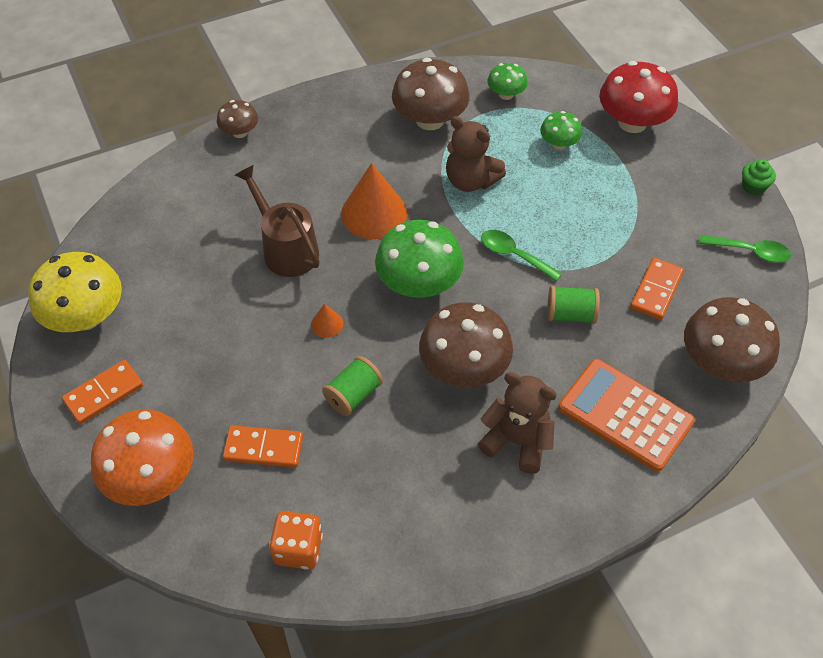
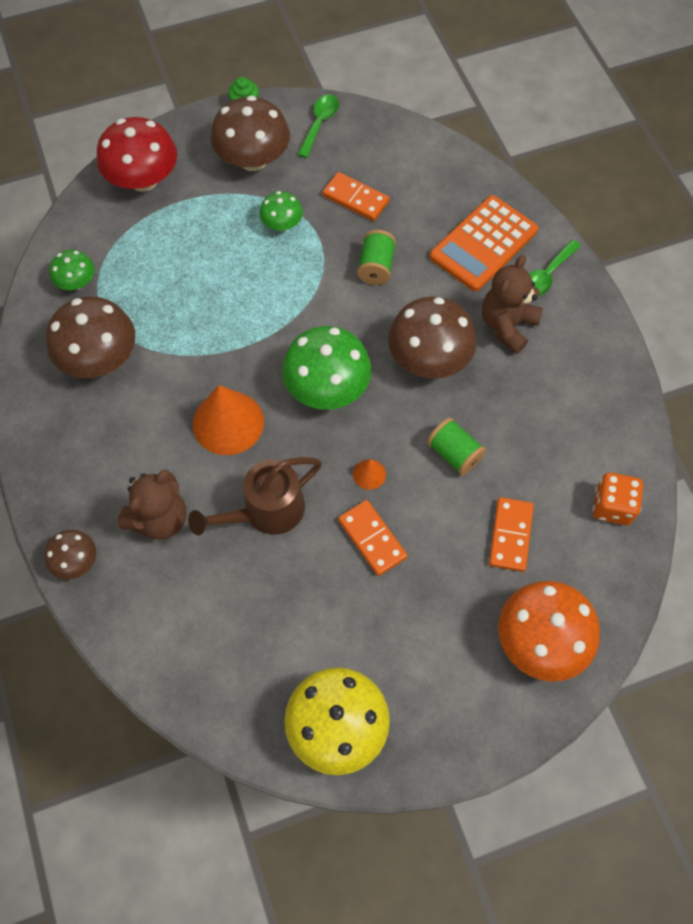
camera: 85 degrees left, 10 degrees up
(103, 393) = (441, 697): orange domino -> orange domino (372, 539)
(470, 181) = (197, 329): brown teddy bear -> brown teddy bear (160, 518)
(514, 255) = (301, 302): green spoon -> green spoon (546, 275)
(559, 144) = (160, 245): green mushroom -> green mushroom (282, 224)
(720, 363) = (435, 169): brown mushroom -> brown mushroom (253, 159)

